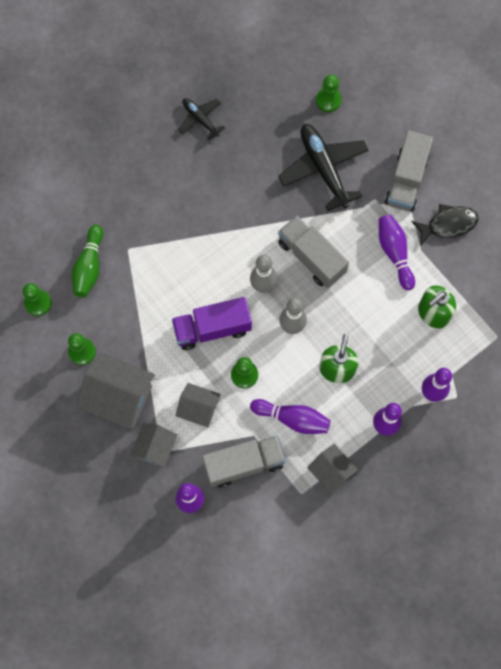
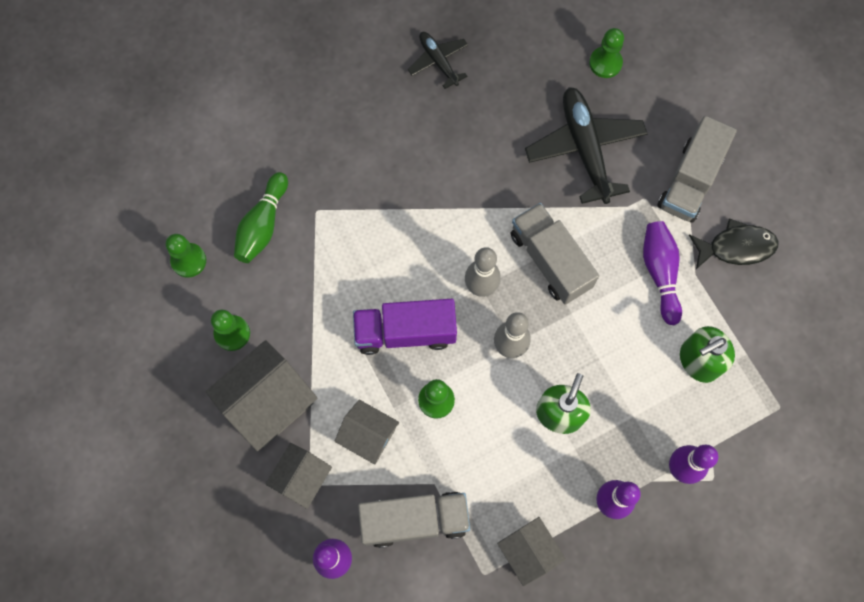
camera: 10 degrees right, 0 degrees up
(119, 398) = (268, 403): grey house -> grey house turned 75 degrees counterclockwise
(292, 419) = (489, 470): purple bowling pin -> none

